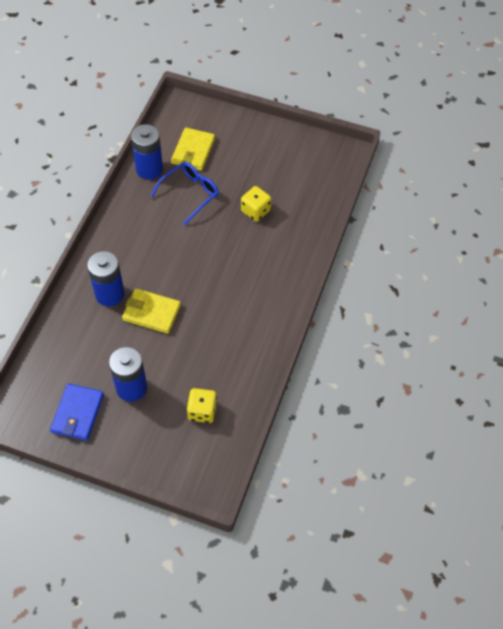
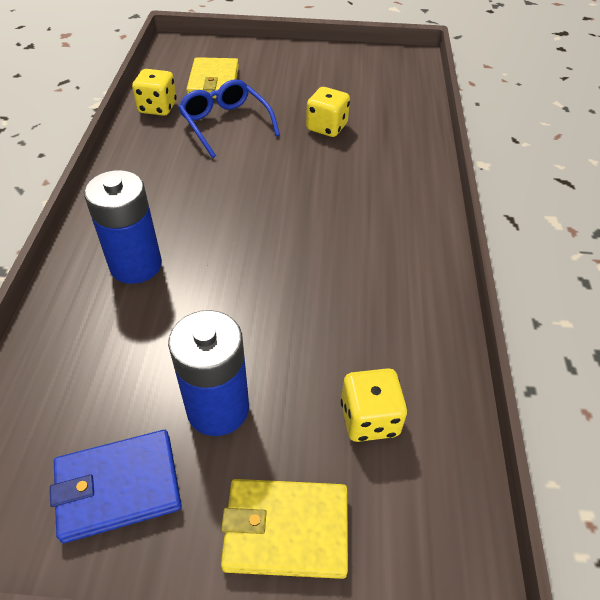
camera: 15 degrees left, 10 degrees down
(78, 413) = (118, 487): blue wallet -> blue wallet turned 75 degrees clockwise
(149, 169) = (157, 108): blue battery -> yellow dice
(151, 312) = (217, 278): yellow wallet -> yellow wallet (286, 530)
(189, 194) = (225, 124): blue glasses -> blue glasses turned 60 degrees counterclockwise

